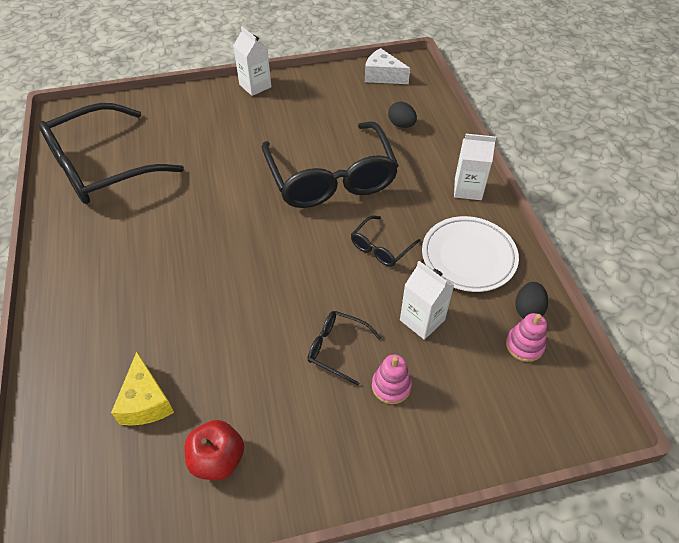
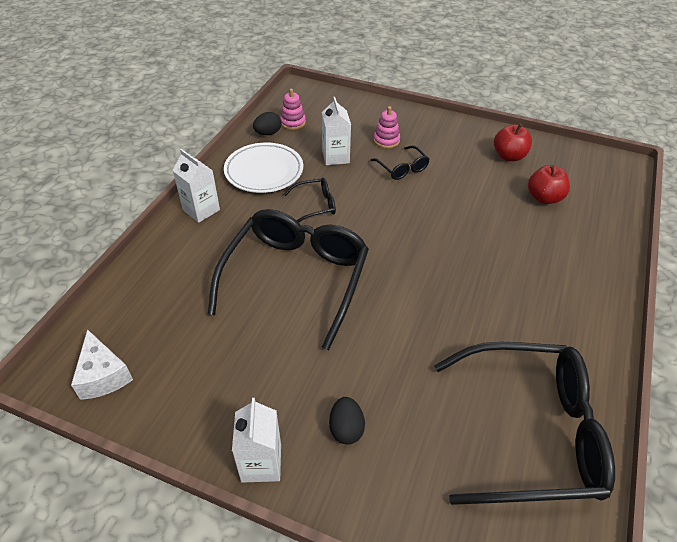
camera: 145 degrees left, 5 degrees down
(146, 401) = (544, 198): yellow cheese -> red apple
(401, 125) = (171, 297): black egg -> black egg (346, 429)

